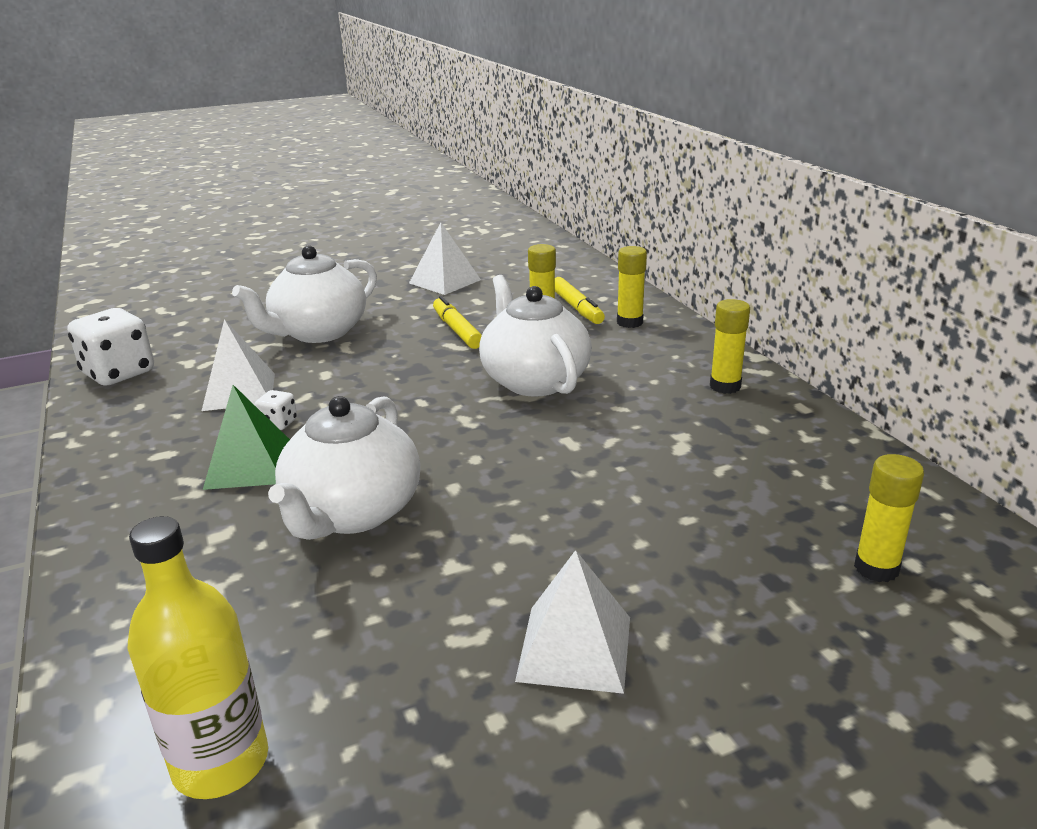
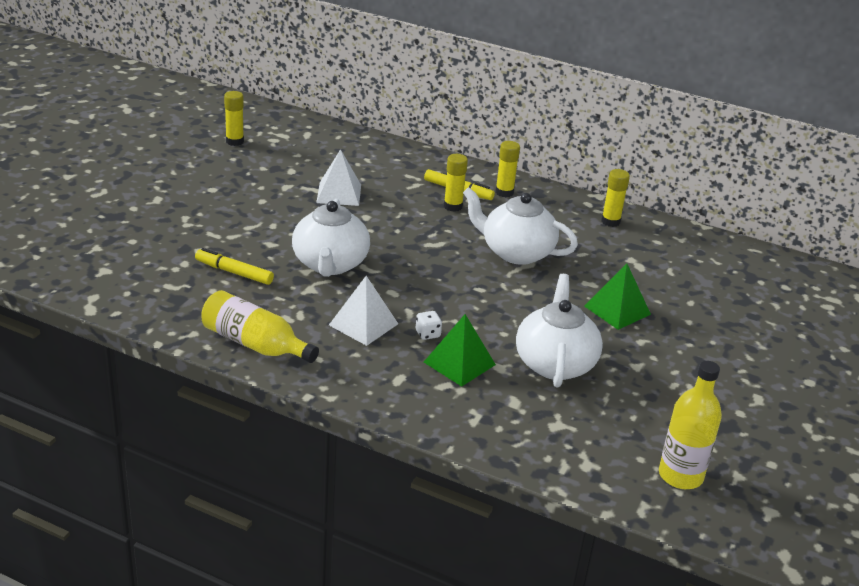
camera: 45 degrees left, 5 degrees up
(119, 373) = (255, 344): white dice -> yellow bottle
(352, 513) = (555, 363): white teapot -> white teapot turned 150 degrees counterclockwise
(457, 330) = (415, 232): yellow marker -> yellow marker (234, 272)
(553, 485) = (617, 310): none -> green pyramid
(574, 648) = (727, 375): white pyramid -> none
(876, 568) = (777, 294): yellow glue stick -> yellow glue stick (234, 141)

